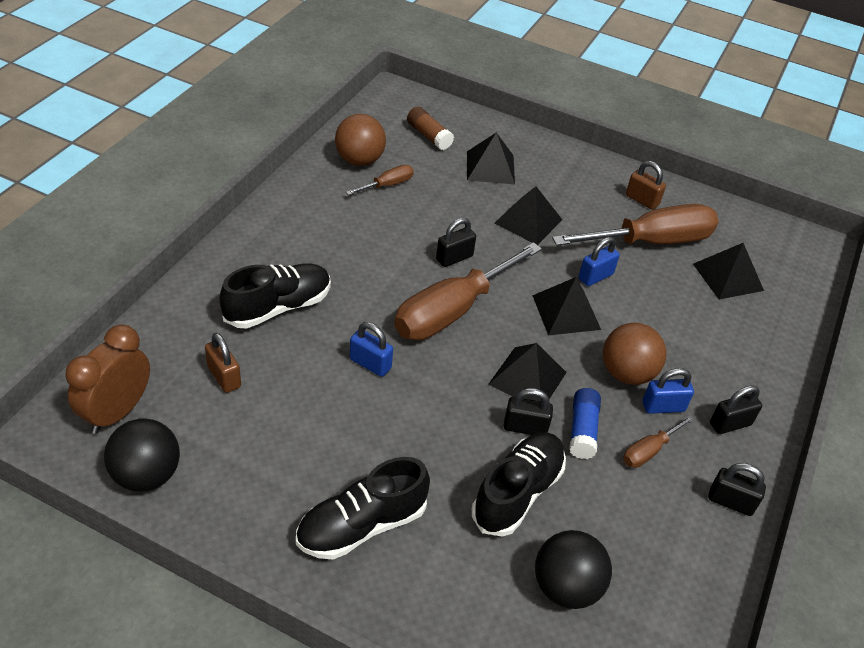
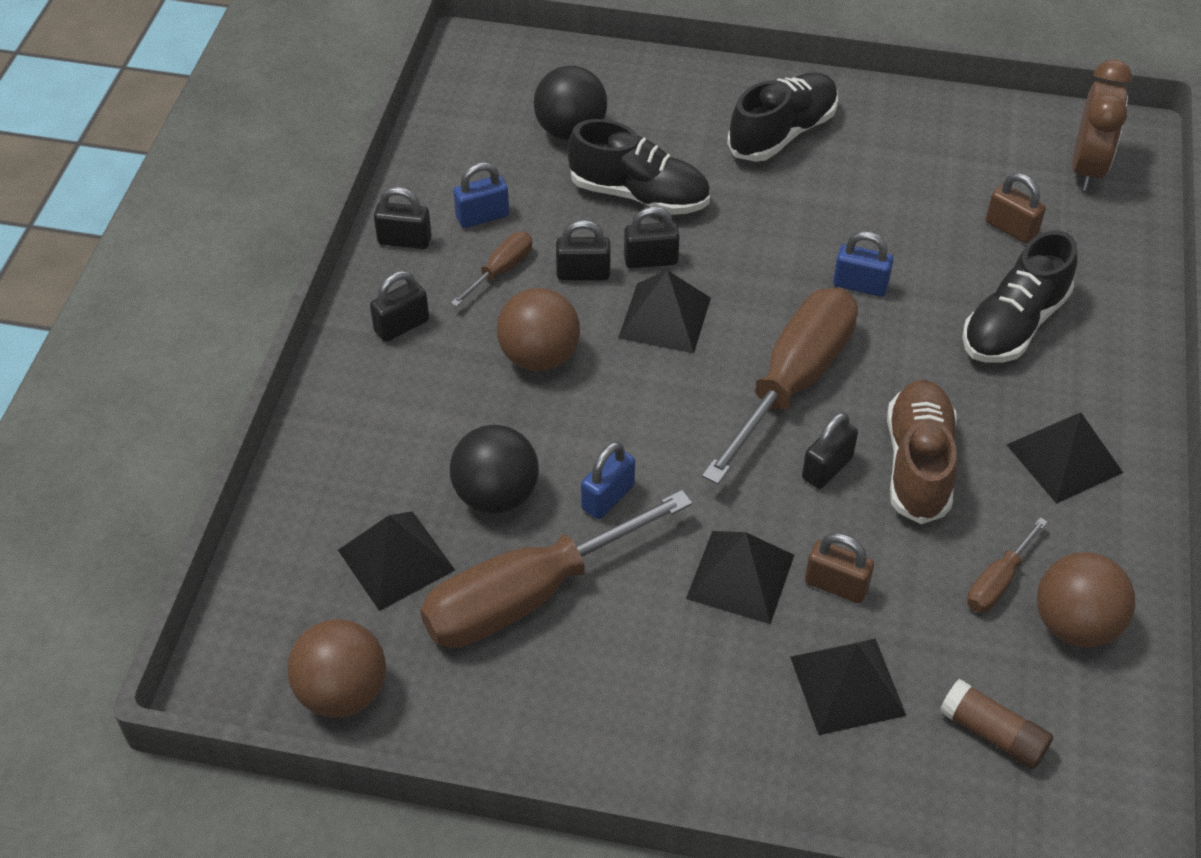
camera: 170 degrees right, 5 degrees up
(147, 475) = (1009, 125): black ball -> black ball (496, 495)
(397, 246) = (918, 464): none -> brown shoe
(517, 492) = (639, 195): black shoe -> black shoe turned 90 degrees counterclockwise
(566, 312) = (638, 424): black pyramid -> black pyramid (1064, 458)
(582, 430) = (583, 273): blue glue stick -> black padlock
(642, 200) = (554, 692): brown padlock -> brown padlock (836, 585)
(663, 407) = (488, 325): blue padlock -> blue padlock (482, 216)
(754, 226) = (342, 692): none -> brown ball

